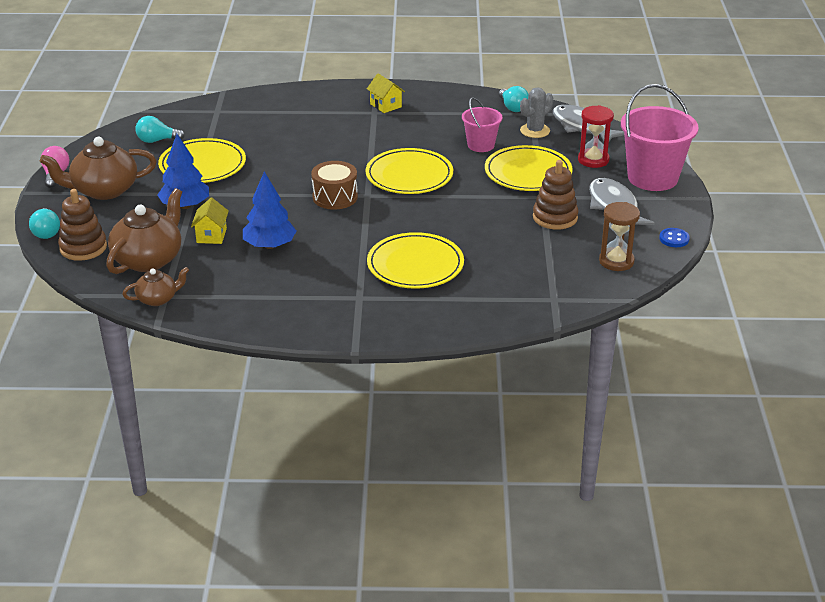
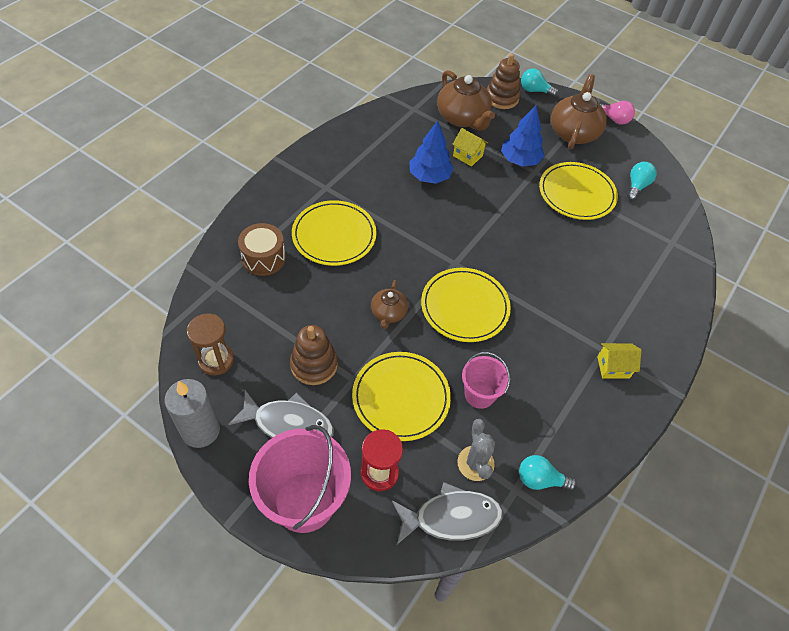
camera: 120 degrees right, 20 degrees up
(158, 299) = (413, 105): brown teapot -> brown teapot (388, 313)
(335, 197) = (467, 242): brown drum -> brown drum (263, 258)
(674, 239) = (200, 430): blue button -> grey candle

